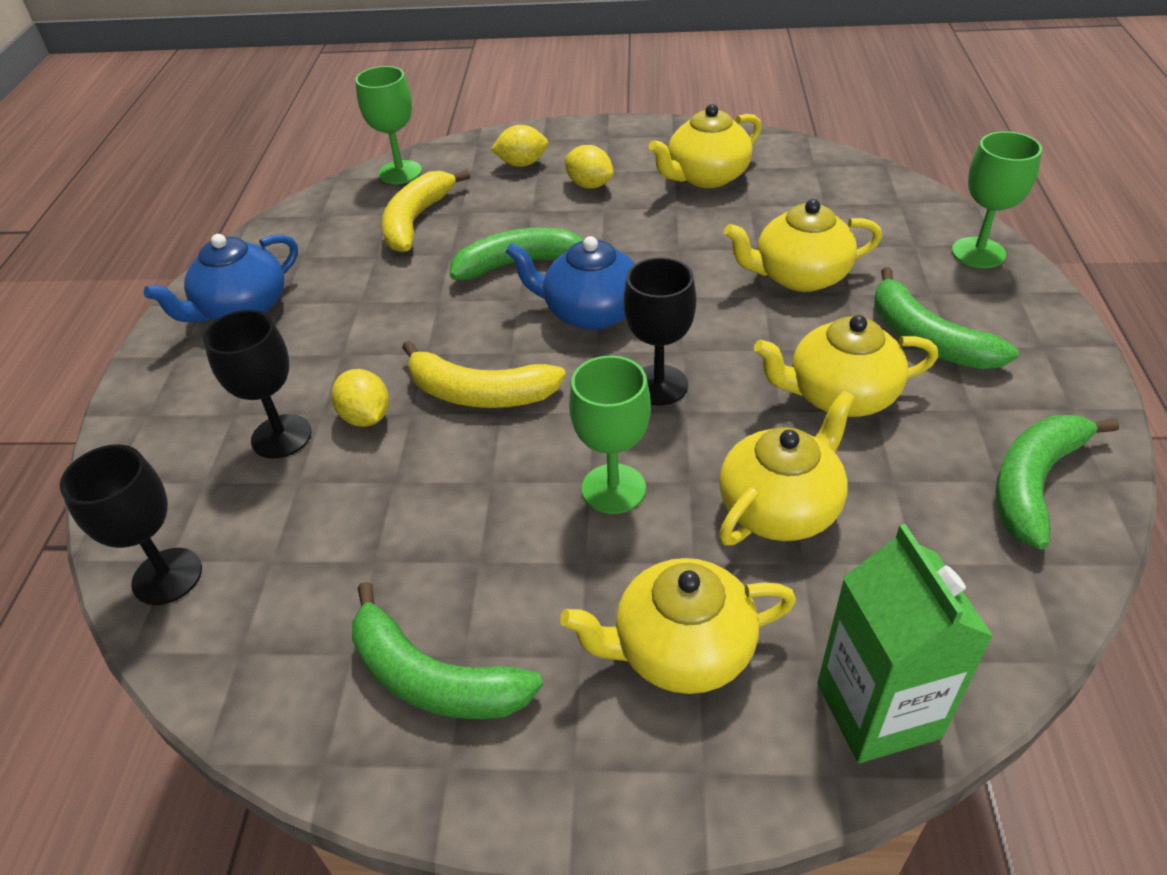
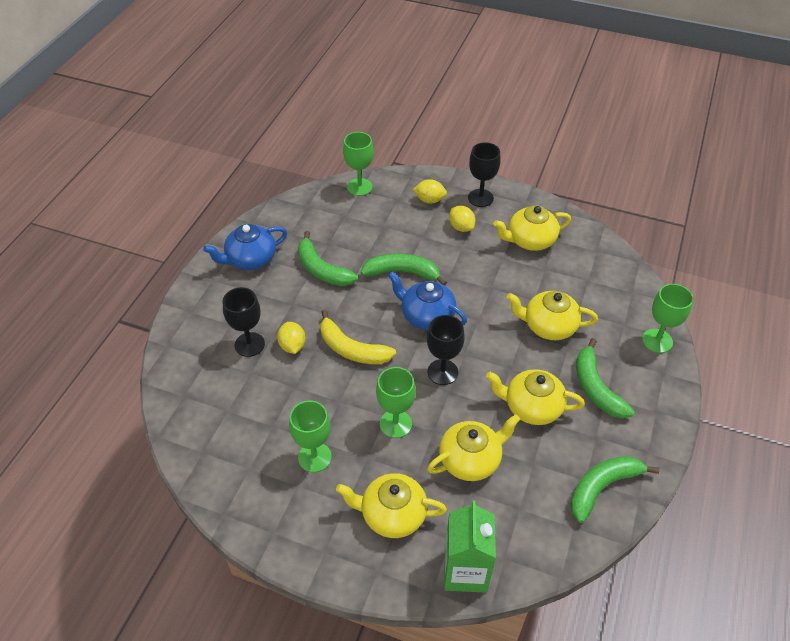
camera: 15 degrees right, 5 degrees up
(167, 576) = (180, 404): black goblet -> black goblet (480, 198)
(416, 220) = (357, 225): yellow banana -> none
(434, 678) = (280, 492): green banana -> green banana (322, 269)
(480, 592) = (314, 457): none -> green goblet

